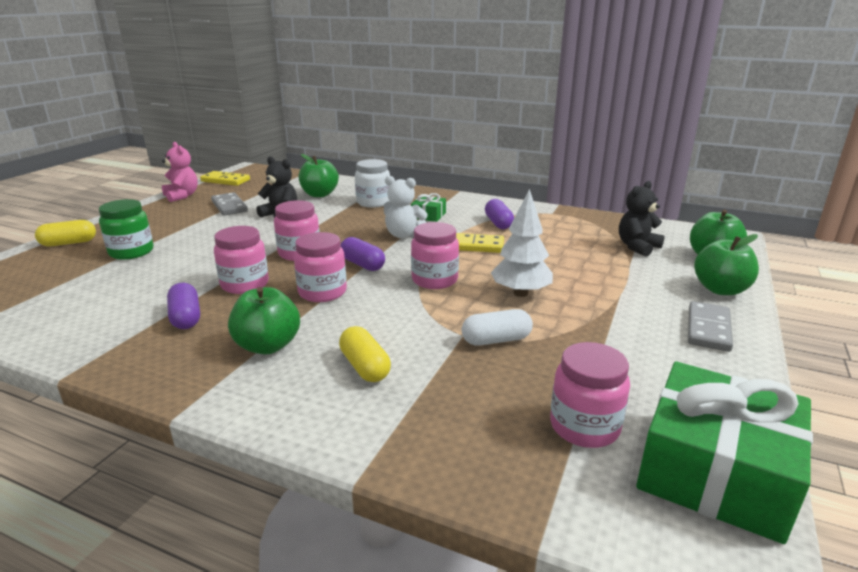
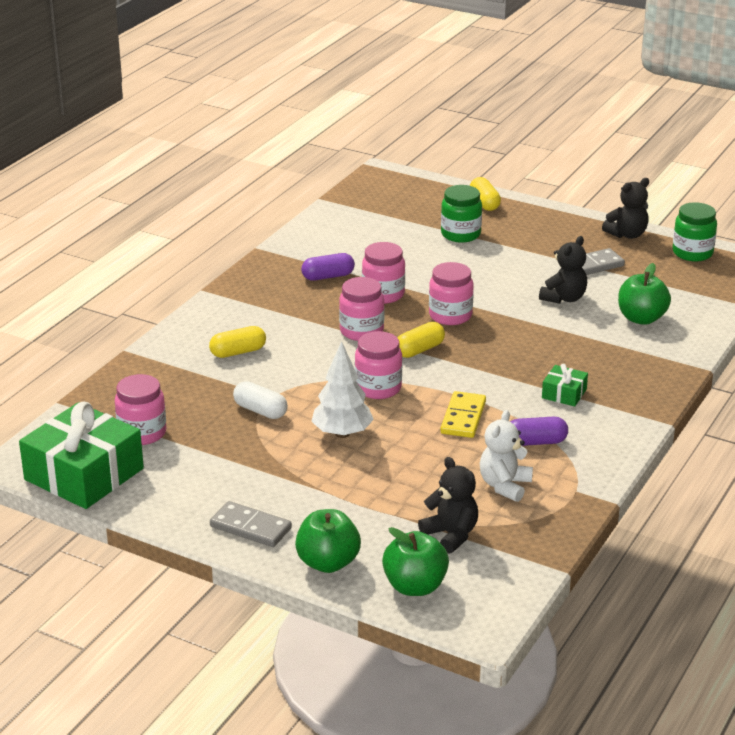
camera: 95 degrees right, 5 degrees up
(182, 196) = (627, 234): pink teddy bear -> black teddy bear
(225, 180) = (692, 253): yellow domino -> green jar
(268, 346) = (277, 313): green apple -> none
(362, 264) = (419, 350): purple capsule -> yellow capsule
(373, 202) = (611, 356): white jar -> none
(403, 235) = (498, 374): white teddy bear -> white teddy bear (504, 486)
(496, 340) = (260, 411): white capsule -> white capsule turned 45 degrees counterclockwise

